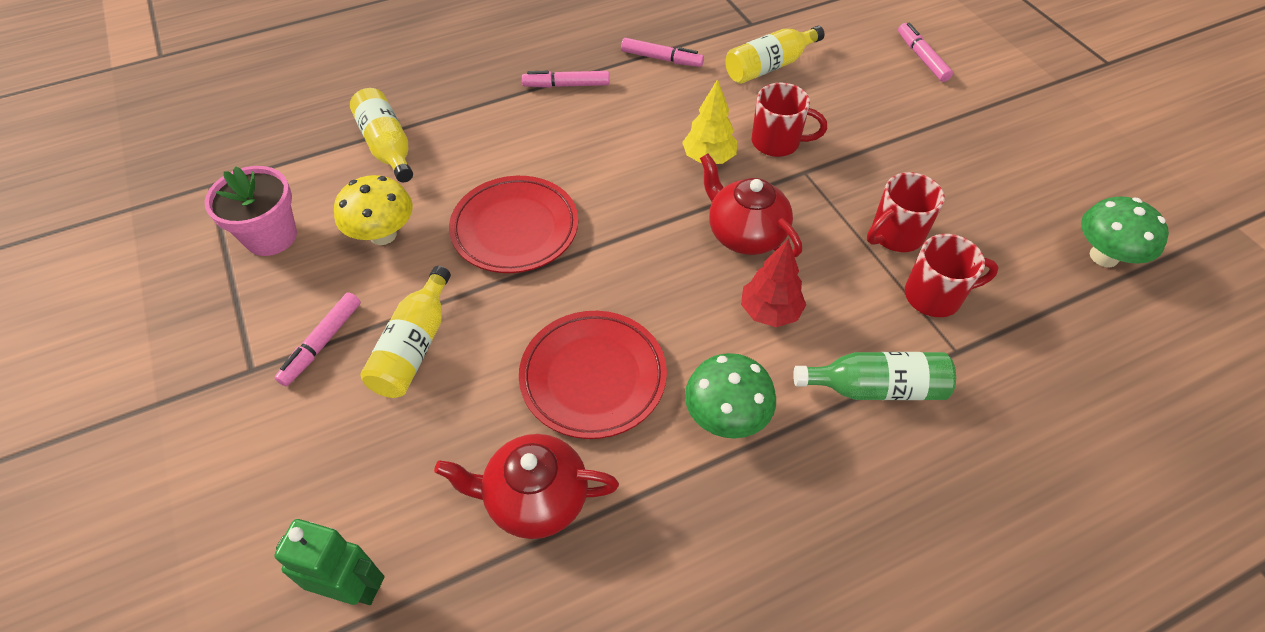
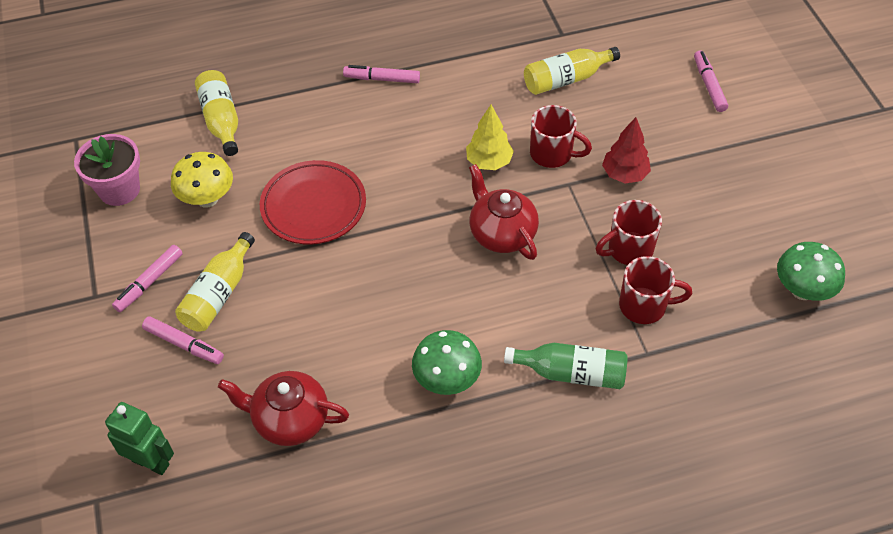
camera: 10 degrees right, 0 degrees up
(593, 377) = (351, 336): red plate -> none
(661, 59) = (471, 62): pink marker -> pink marker (184, 344)
(770, 312) = (504, 302): red tree -> red tree (624, 174)

